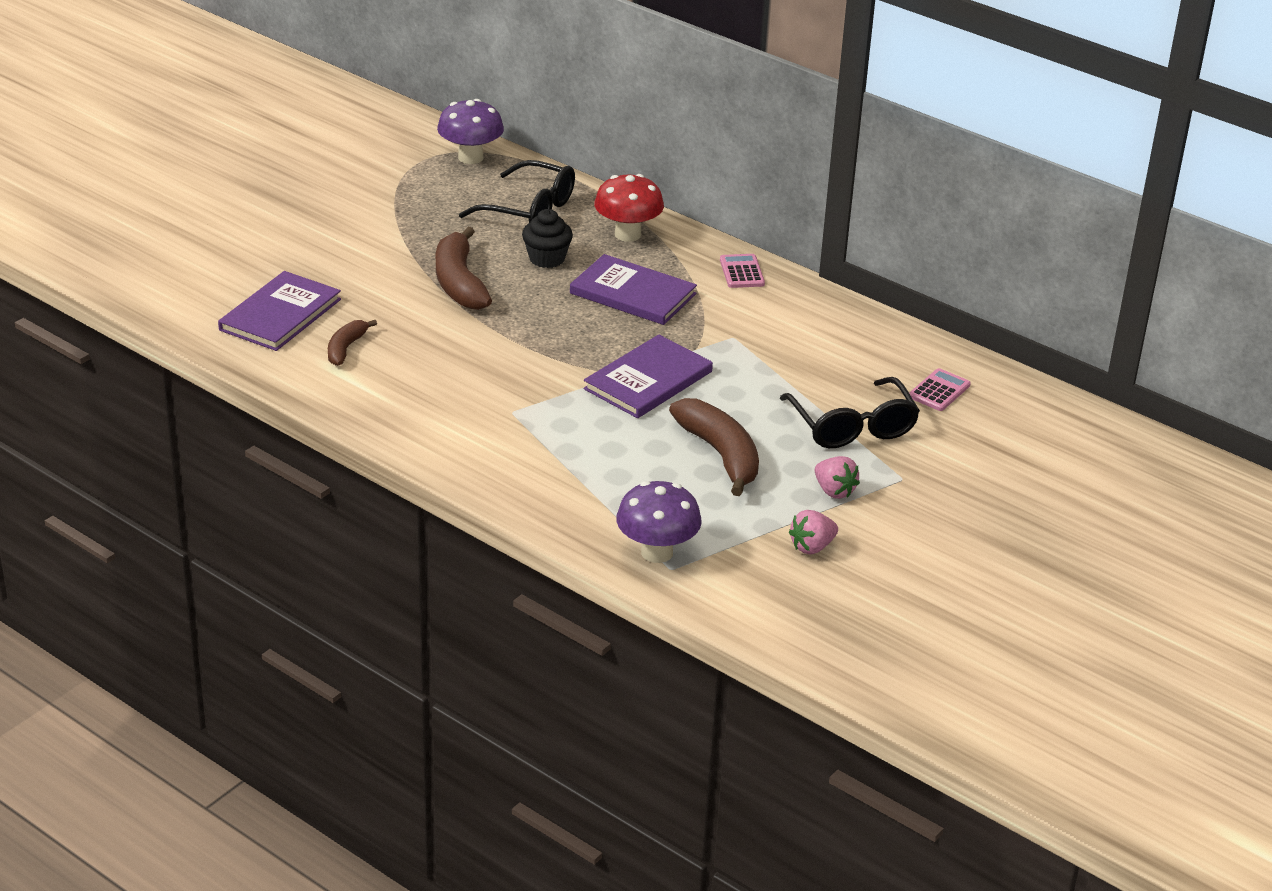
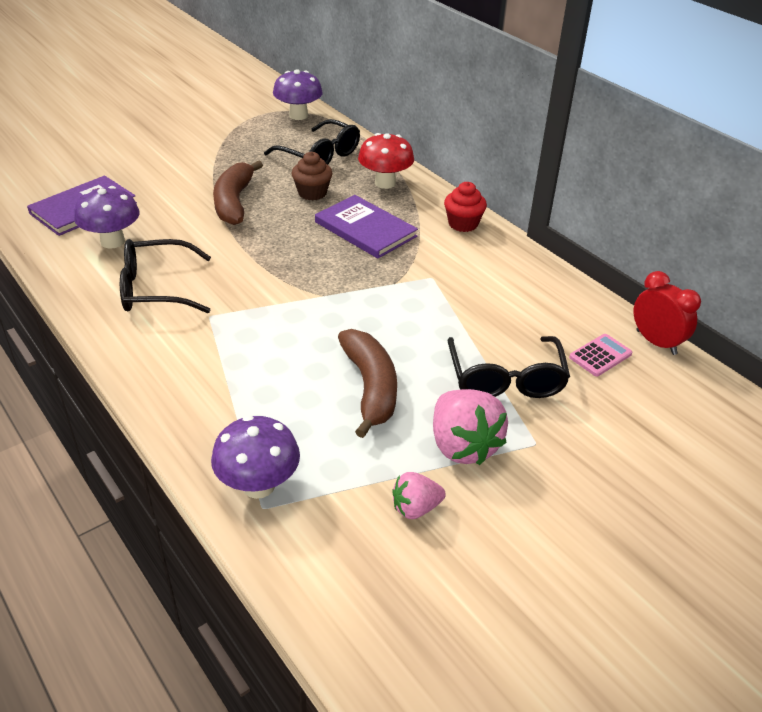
camera: 15 degrees right, 5 degrees up
(346, 348) = (112, 241): brown banana -> purple mushroom
(433, 393) = (155, 289): none -> black glasses
(547, 258) = (312, 193): black cupcake -> brown cupcake
(648, 380) = (340, 305): purple book -> none
(742, 272) = (463, 224): pink calculator -> red cupcake
(834, 491) = (463, 446): pink strawberry -> pink strawberry, size x1.75
(991, 370) = (656, 342): none -> red clock

